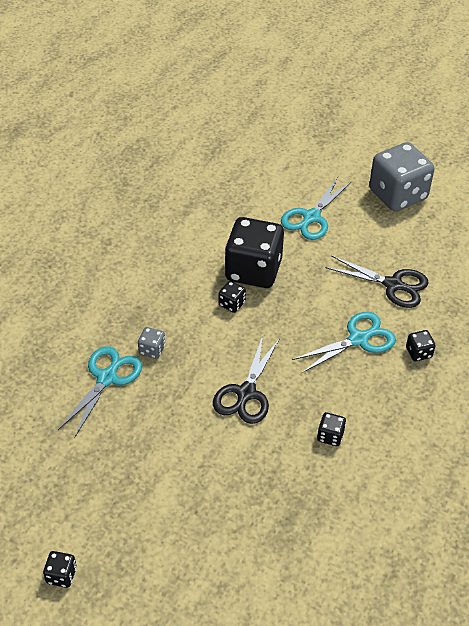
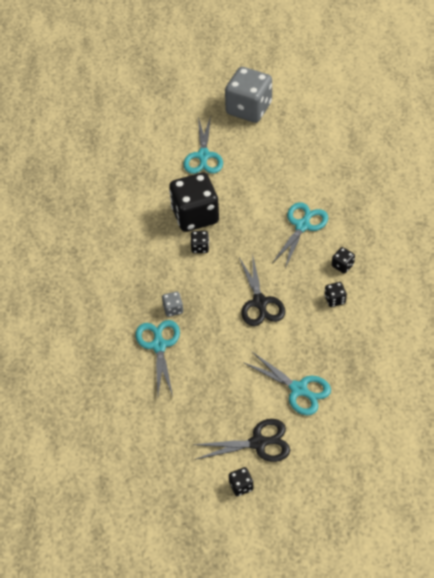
camera: 30 degrees left, 5 degrees up
(210, 510) = (299, 389): none -> turquoise scissors
(393, 285) = (296, 176): black scissors -> black scissors (258, 443)
(418, 352) = (346, 214): black dice -> black dice (342, 265)

